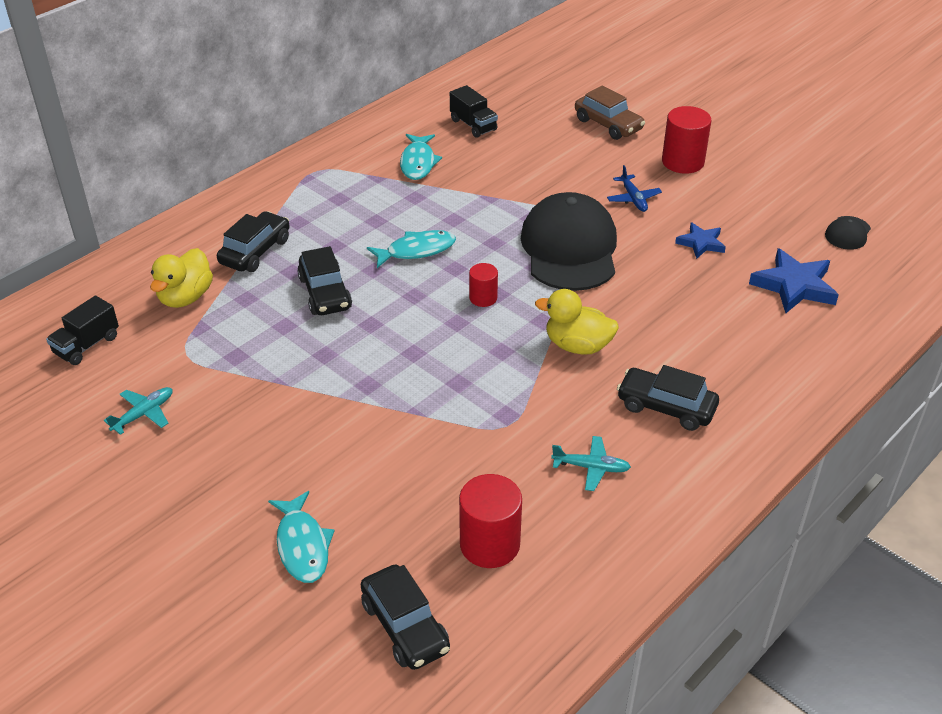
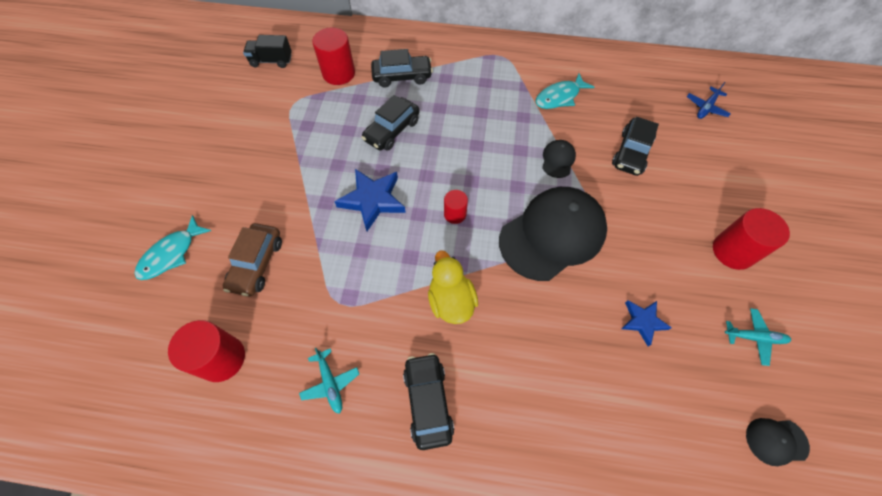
camera: 55 degrees right, 20 degrees up
(144, 414) = (234, 117): turquoise plane -> turquoise plane (754, 337)
(185, 297) = (339, 73): yellow duck -> red cylinder
(405, 626) = (129, 350): black car -> black car (631, 153)
(416, 251) = (470, 150): turquoise fish -> none
(473, 125) = (631, 100): black truck -> none
(491, 203) = (558, 160): none -> black cap
(608, 124) = (722, 175): brown car -> brown car (257, 264)
(633, 199) = (650, 243): blue plane -> blue plane (706, 107)
(794, 286) = (656, 428): blue star -> blue star (372, 200)

